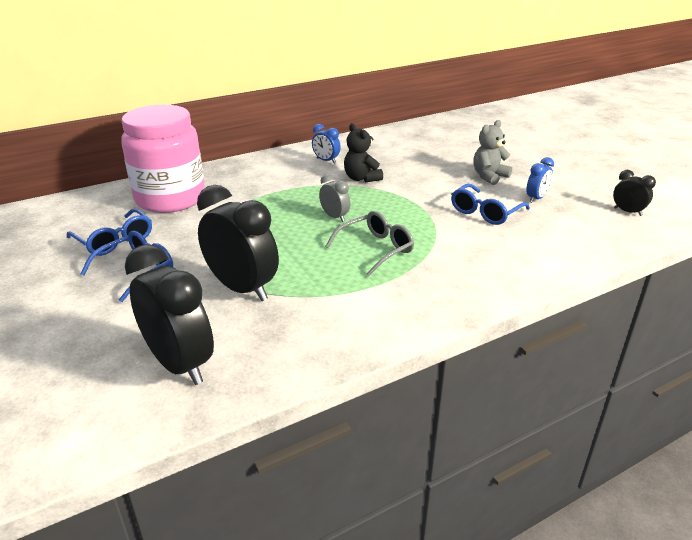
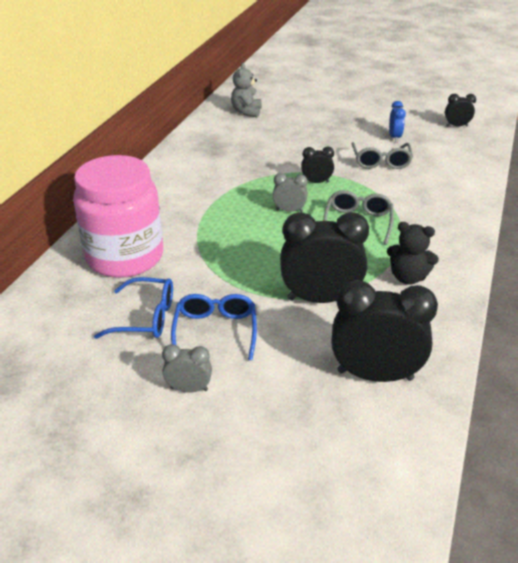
camera: 40 degrees left, 5 degrees up
(57, 297) = (189, 389): none -> grey clock
(326, 161) = (201, 164): blue clock -> none
(361, 178) = (255, 169): black teddy bear -> black teddy bear (408, 277)
(395, 206) = (316, 182): none -> black clock
(485, 212) = (381, 162): blue glasses -> grey glasses
(489, 176) = (341, 131): grey teddy bear -> grey teddy bear (246, 112)

